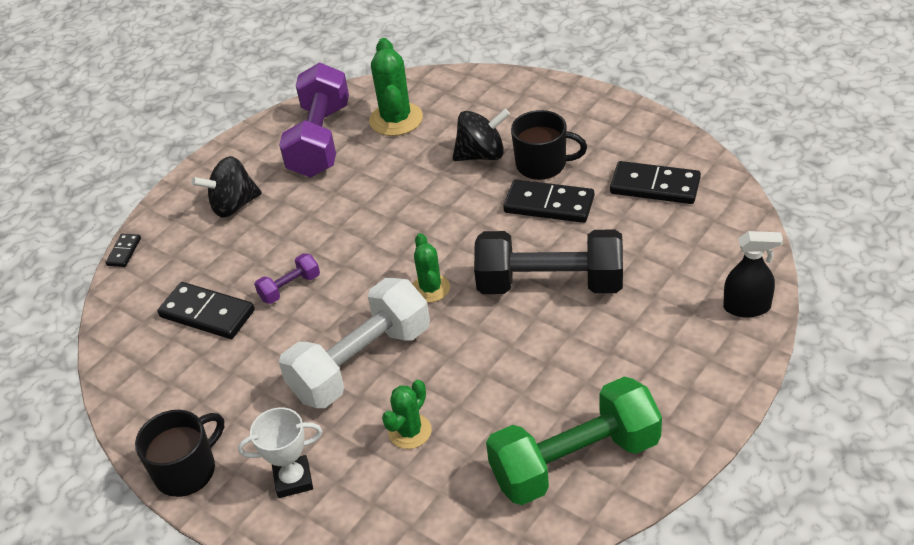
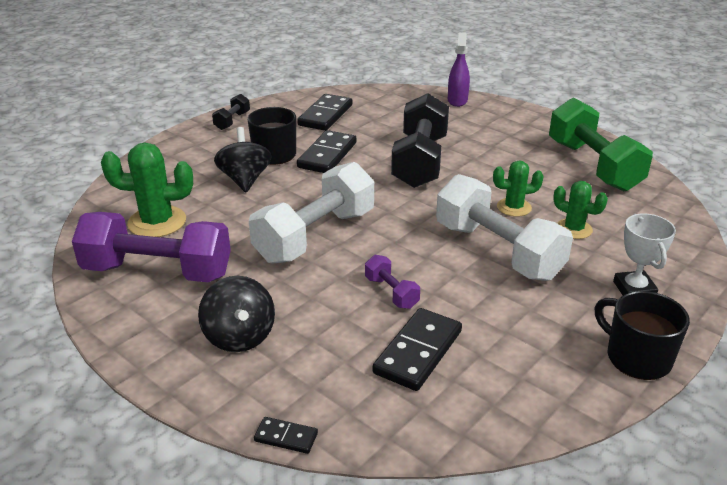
camera: 90 degrees left, 10 degrees down
(380, 223) = (315, 236): none -> white dumbbell
(430, 288) = (412, 213): green cactus -> green cactus (514, 207)
(616, 116) = (232, 121): none -> black dumbbell
(747, 307) = (457, 100): black spray bottle -> purple spray bottle

